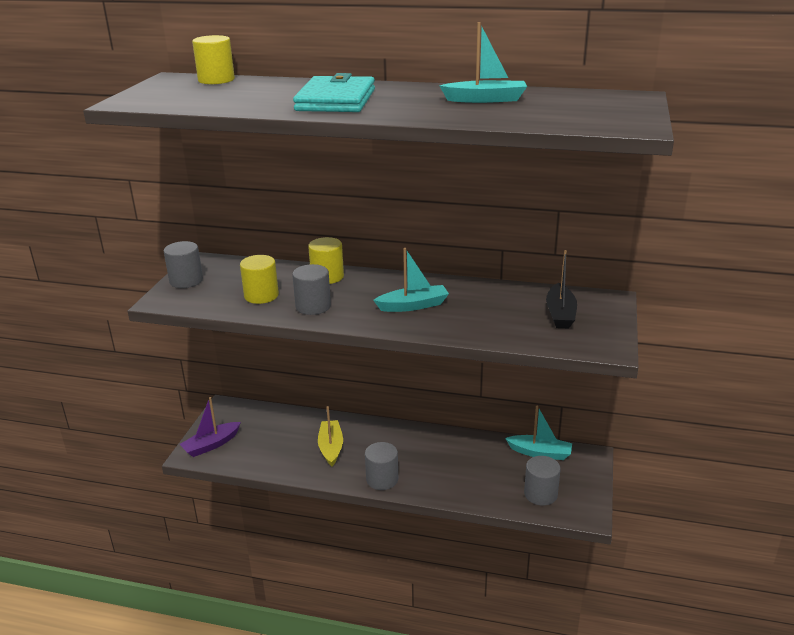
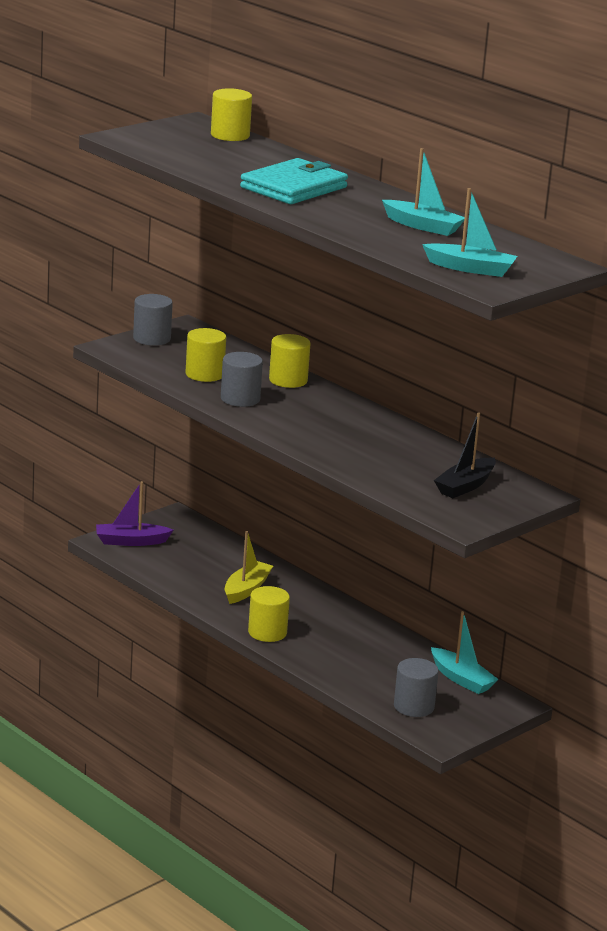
camera: 30 degrees right, 5 degrees down
(382, 479) = (267, 632): grey cylinder -> yellow cylinder
(413, 305) = (334, 431): turquoise boat -> turquoise boat (470, 268)

